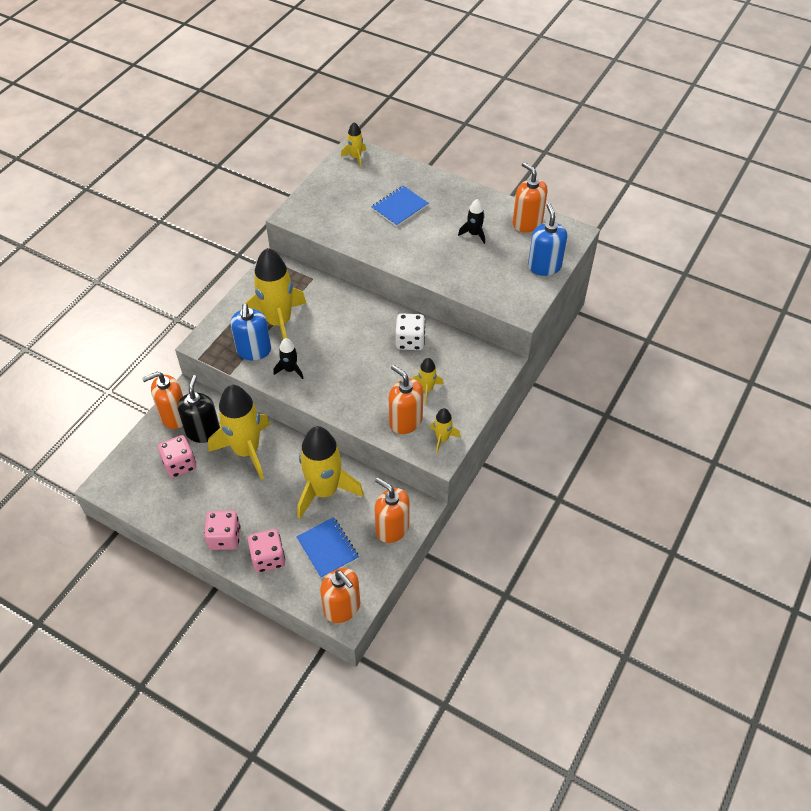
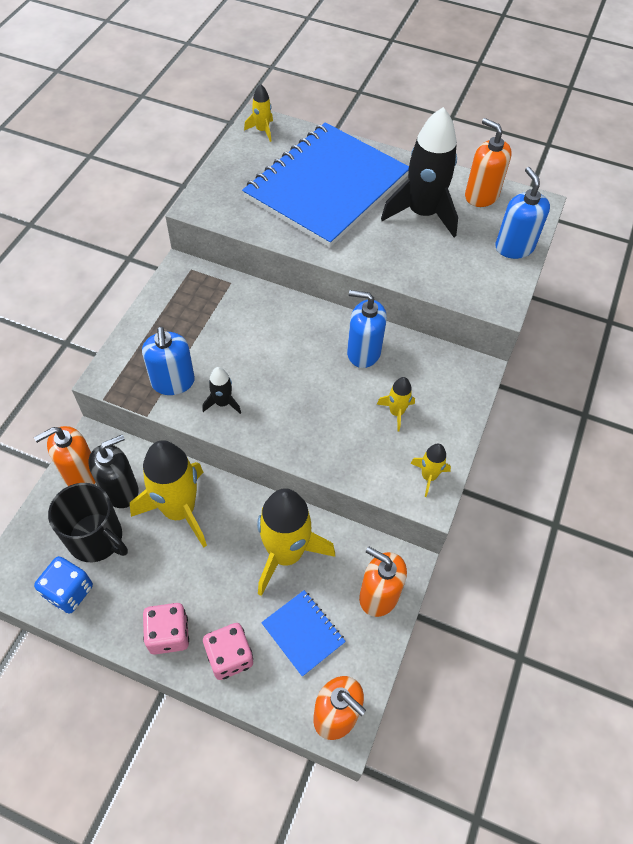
camera: 10 degrees left, 5 degrees up
(154, 500) = (69, 591): none -> blue dice
(180, 465) = (96, 538): pink dice -> black mug
(203, 432) = (120, 490): black soap dispenser -> black soap dispenser turned 60 degrees clockwise
(279, 322) = (198, 342): yellow rocket -> none
(399, 207) = (327, 187): blue notebook -> blue notebook, size x2.45
(405, 421) = (378, 458): orange soap dispenser -> none
(410, 341) = (363, 352): white dice -> blue soap dispenser
(474, 234) = (422, 213): black rocket -> black rocket, size x2.17

